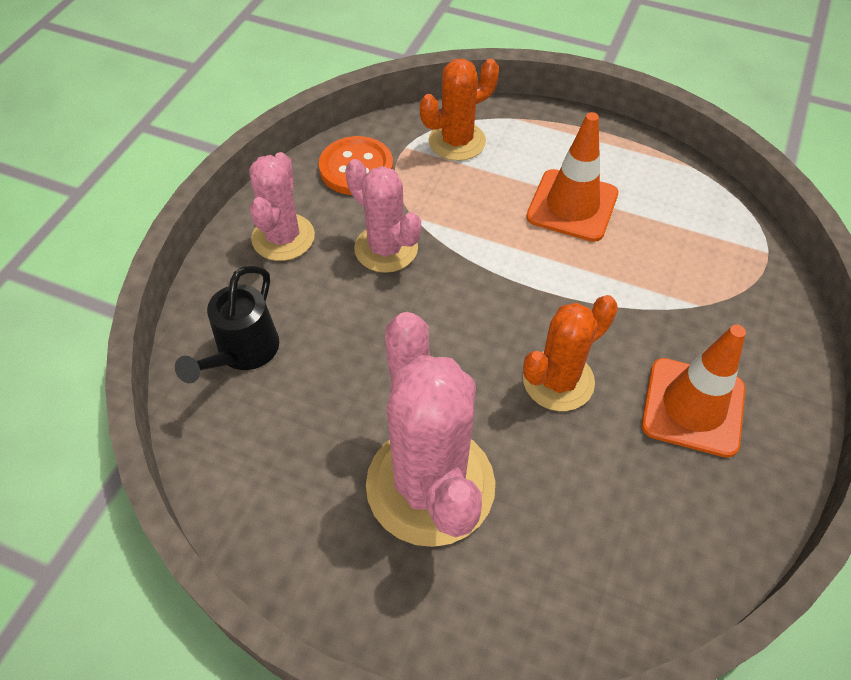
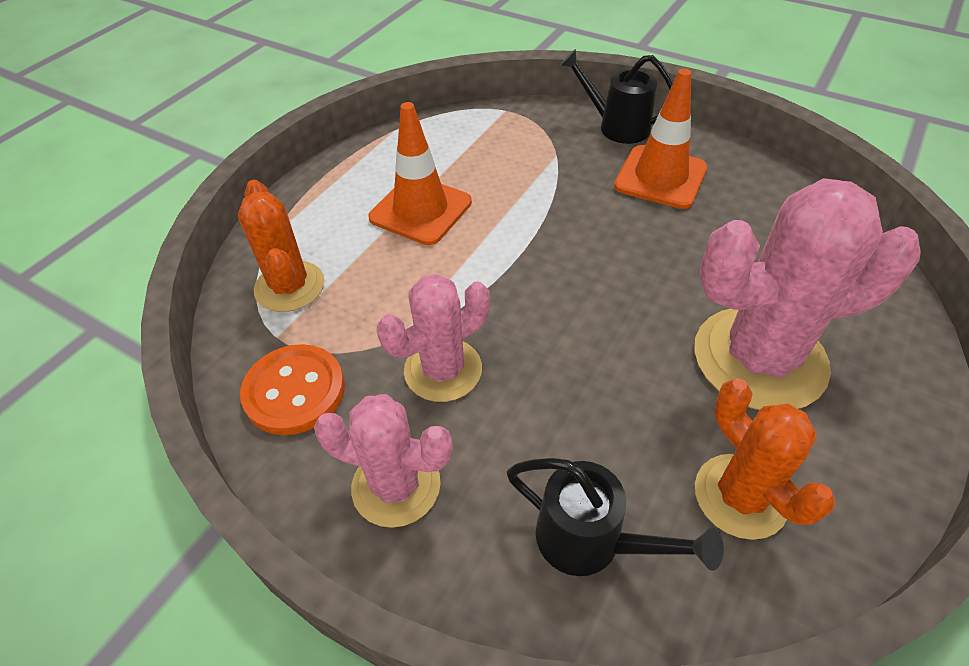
camera: 80 degrees left, 5 degrees down
(558, 381) = (634, 251): orange cactus -> orange cactus (740, 496)
(779, 362) = (617, 127): none -> black watering can

